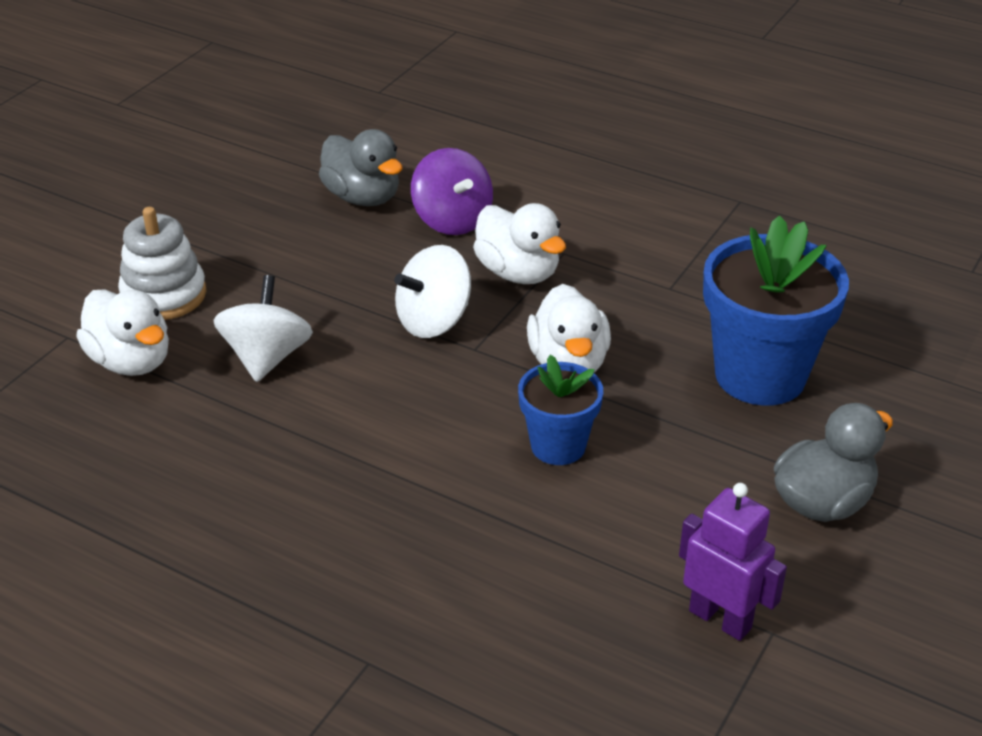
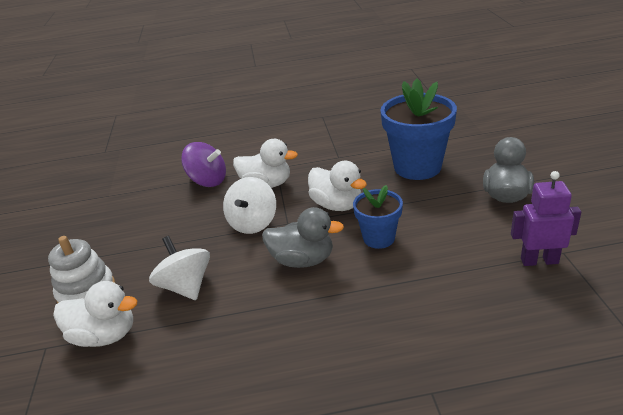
camera: 35 degrees left, 5 degrees down
(363, 197) = (150, 194): grey duck -> grey duck (302, 260)

